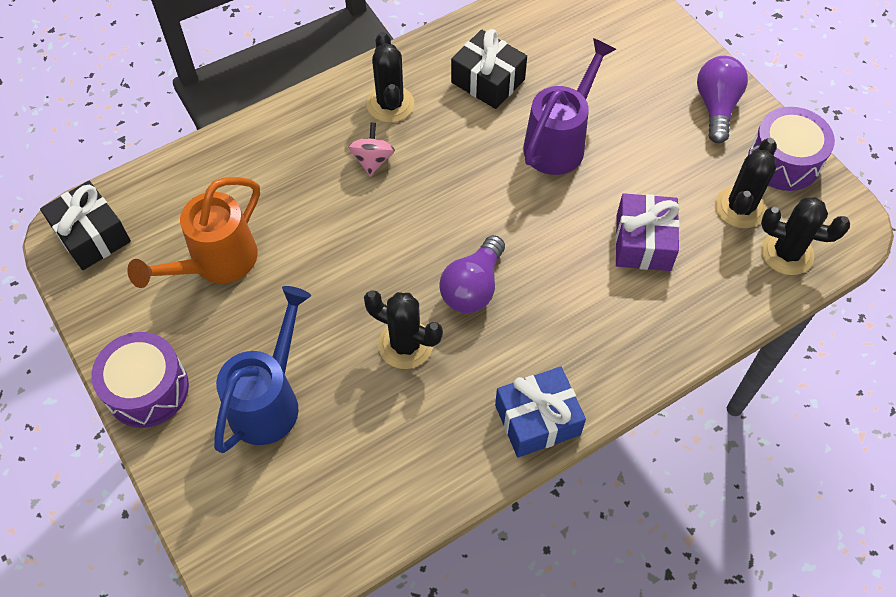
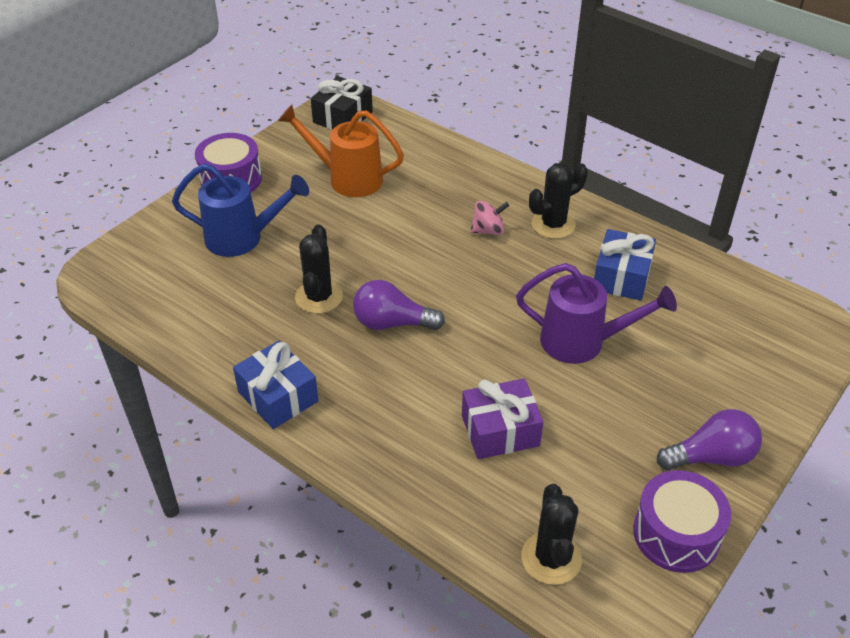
camera: 70 degrees right, 15 degrees down
(488, 81) = (621, 277): black gift -> blue gift
(740, 207) = (588, 504): black cactus -> none

